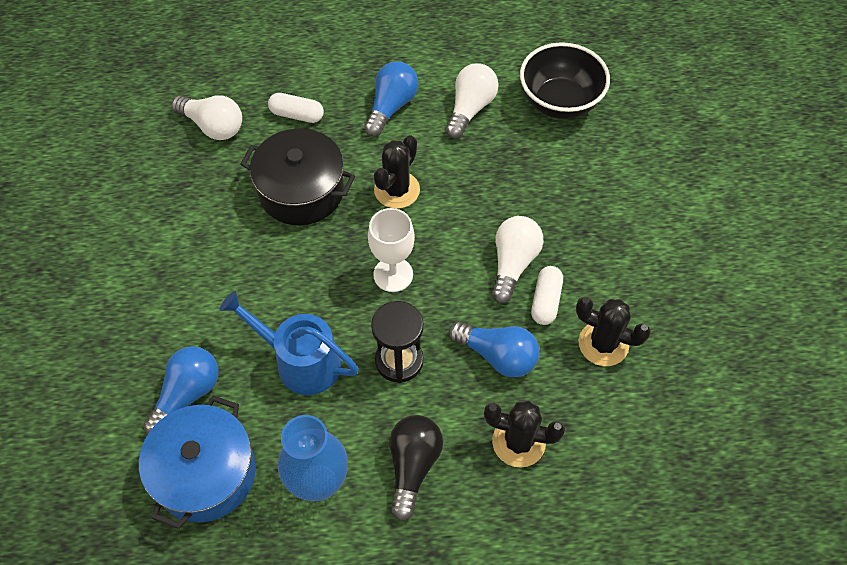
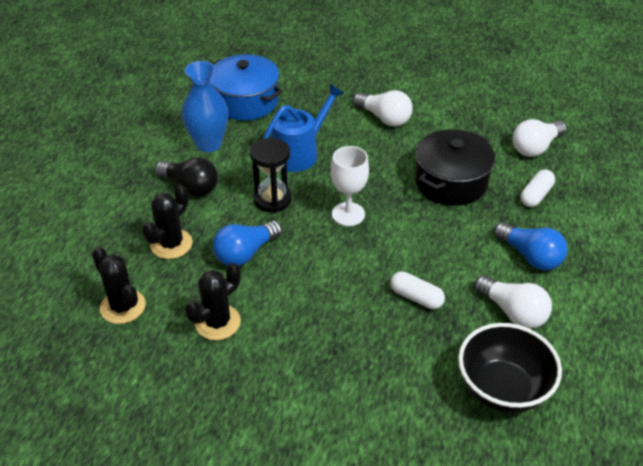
camera: 110 degrees right, 15 degrees down
(187, 394) = (303, 102): blue light bulb -> none
(397, 190) = (431, 236): black cactus -> black cactus (123, 307)
(513, 264) = (323, 289): white light bulb -> white light bulb (384, 118)
(545, 301) = (277, 298): white capsule -> white capsule (416, 297)

